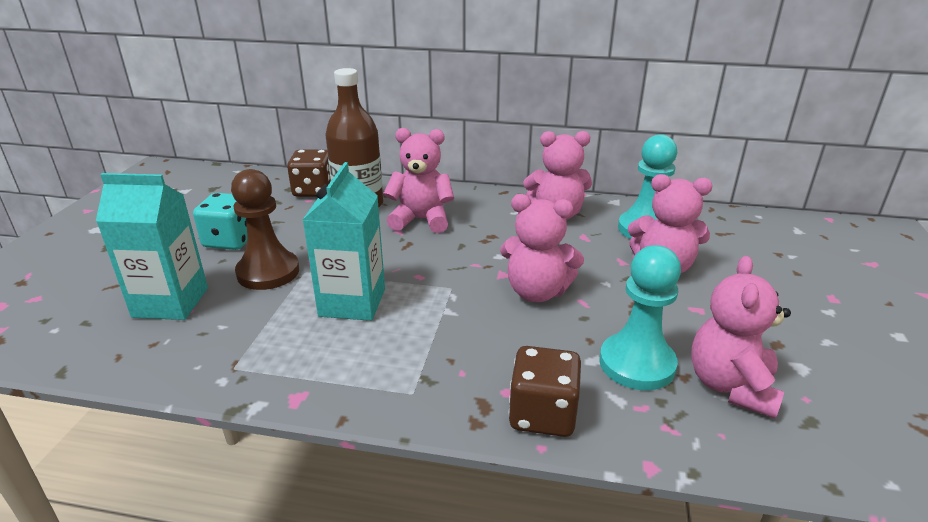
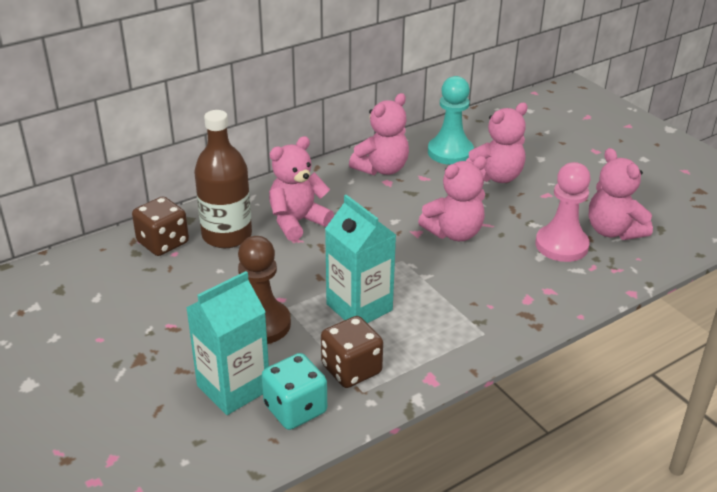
camera: 45 degrees left, 5 degrees up
(230, 240) = (179, 321): turquoise dice -> turquoise dice (295, 409)
(542, 414) = (558, 300): brown dice -> brown dice (351, 369)
(637, 364) = (561, 245): turquoise pawn -> pink pawn

